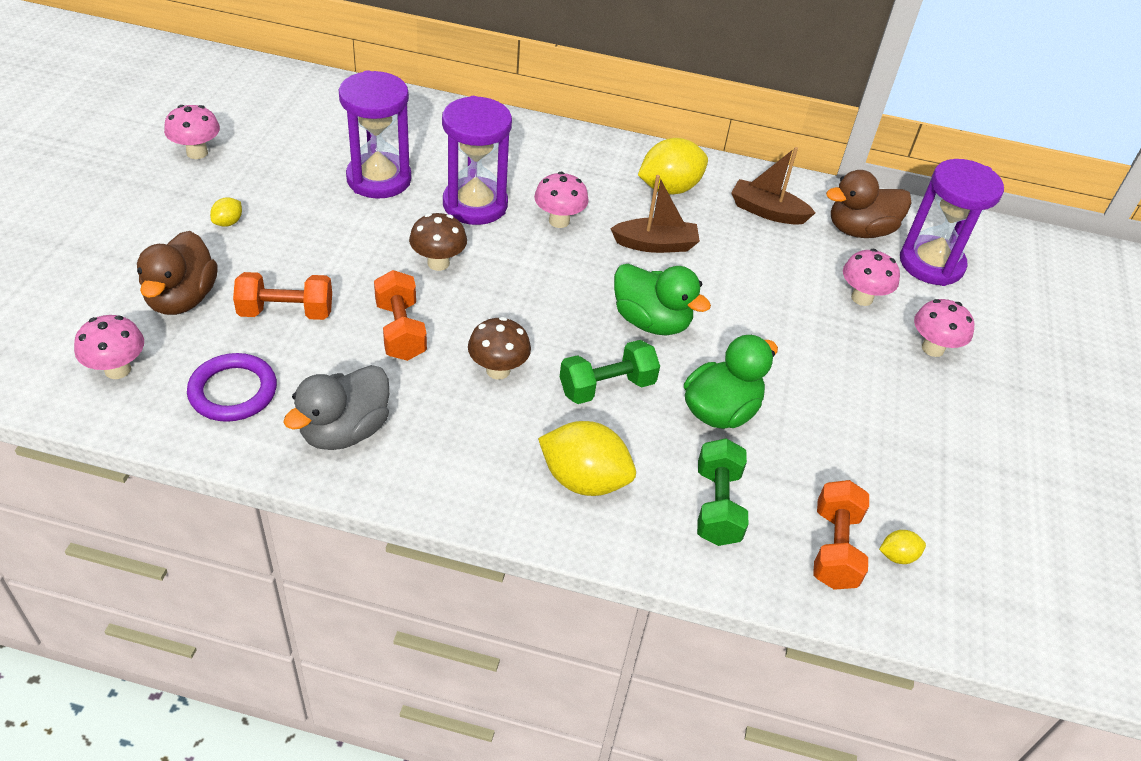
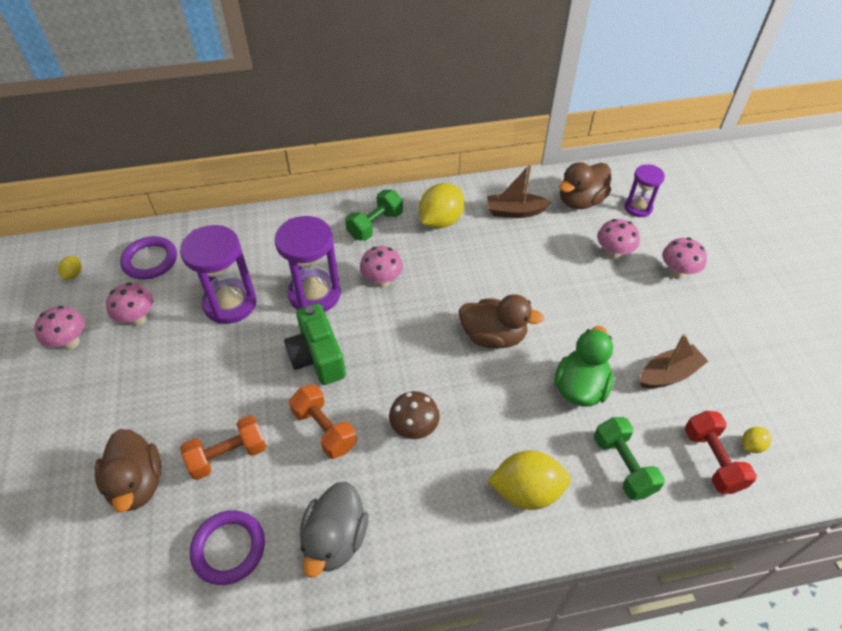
camera: 20 degrees left, 5 degrees up
(117, 369) = (122, 577): pink mushroom -> pink mushroom (138, 319)
(228, 222) = (134, 395): yellow lemon -> yellow lemon (74, 274)
(322, 110) = (150, 260): none -> purple ring
(438, 263) = (317, 357): brown mushroom -> green camera
(607, 387) = (496, 405): green dumbbell -> green dumbbell (375, 225)
(651, 321) = (493, 336): green duck -> brown duck
(655, 244) = (459, 271): brown boat -> brown boat (669, 374)
(834, 548) = (712, 460): orange dumbbell -> red dumbbell
(931, 264) = (638, 208): purple hourglass -> purple hourglass, size x0.59

